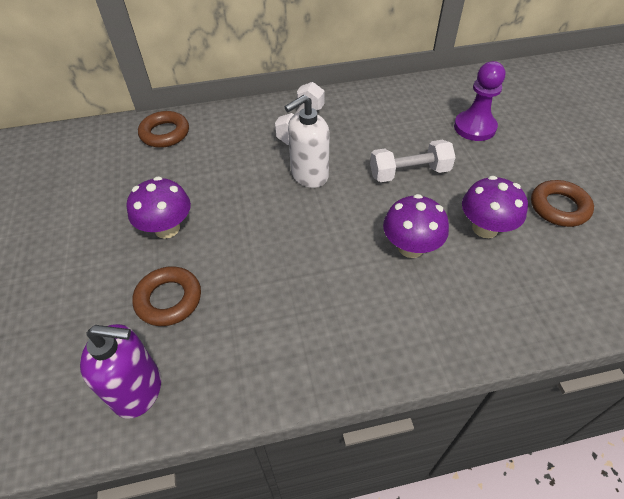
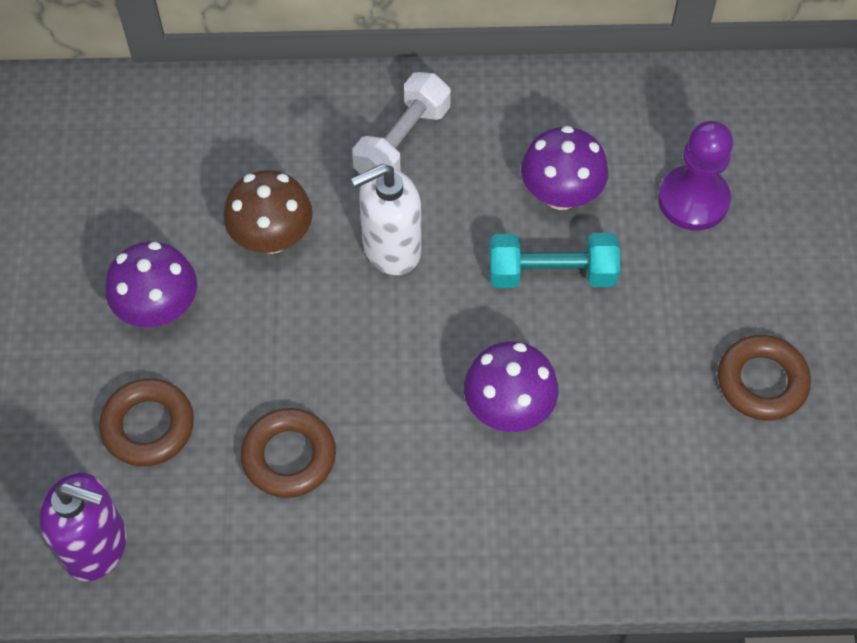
camera: 10 degrees right, 10 degrees up
(165, 133) = (175, 121): brown ring -> brown ring (289, 456)
(234, 180) = (272, 237): none -> brown mushroom
(409, 173) = (551, 273): white dumbbell -> turquoise dumbbell
(485, 228) = (631, 397): purple mushroom -> purple mushroom (561, 194)

